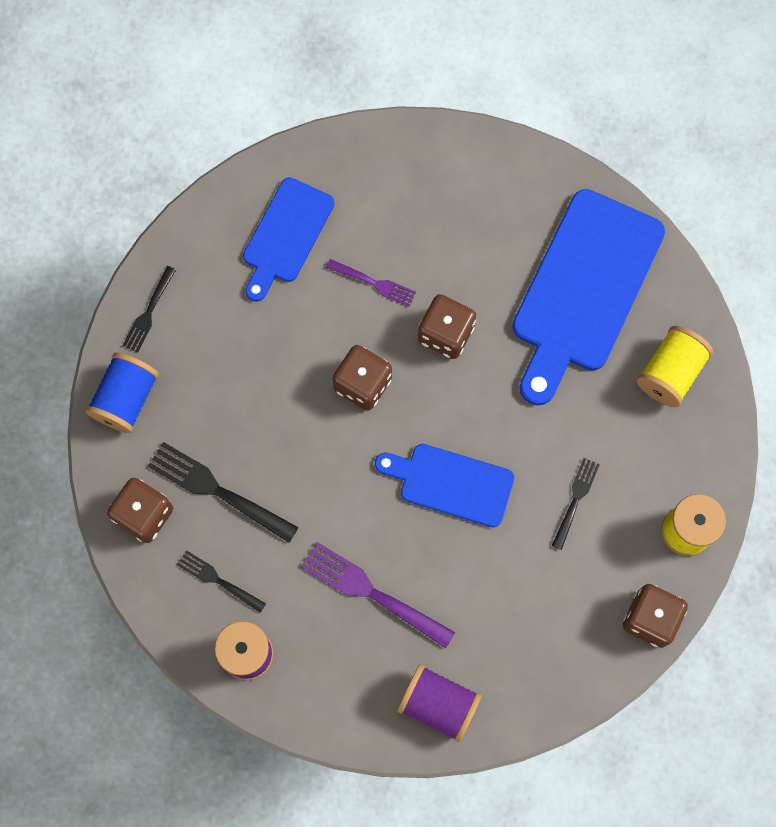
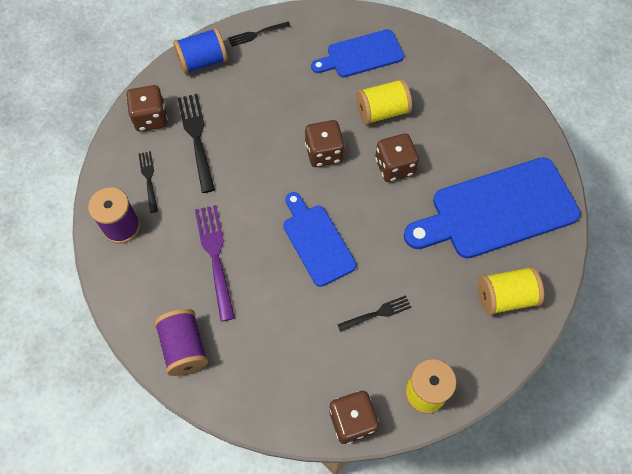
camera: 45 degrees right, 10 degrees down
(373, 283) = (382, 111): purple fork -> yellow spool

